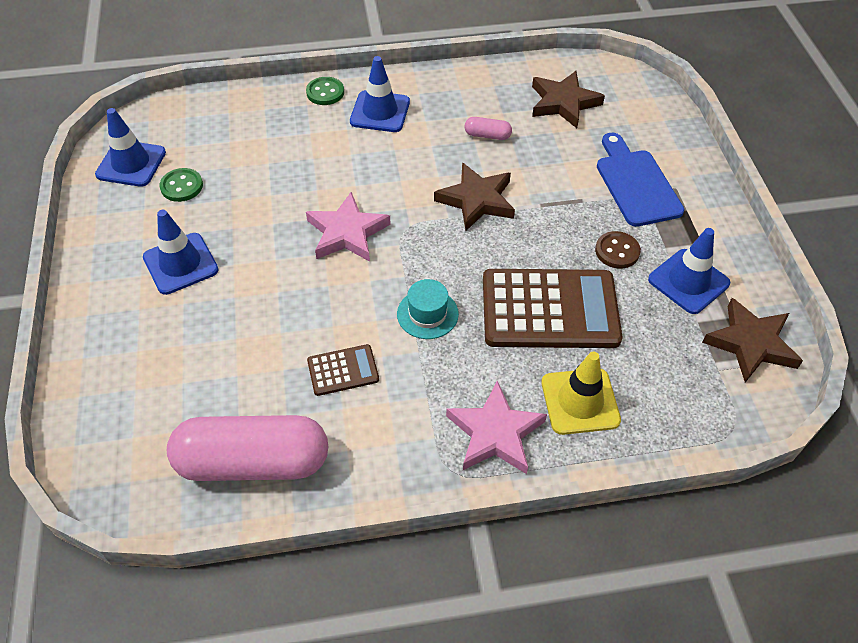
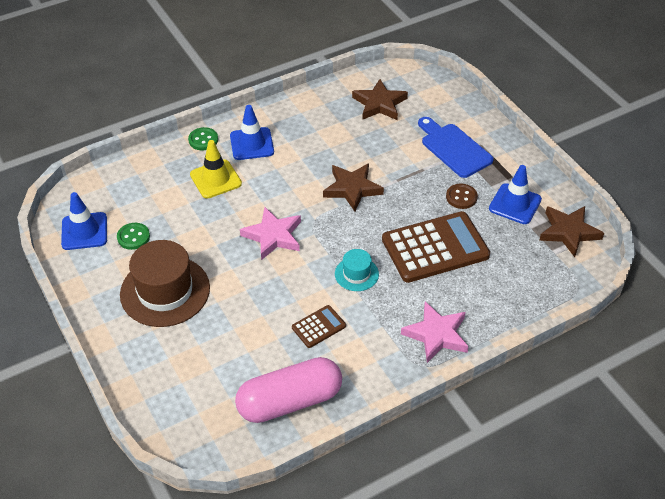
camera: 20 degrees left, 5 degrees down
(180, 264) = (165, 291): blue traffic cone -> brown hat
(487, 135) = (337, 141): pink capsule -> none
(580, 401) = (480, 299): yellow traffic cone -> yellow traffic cone (215, 179)

